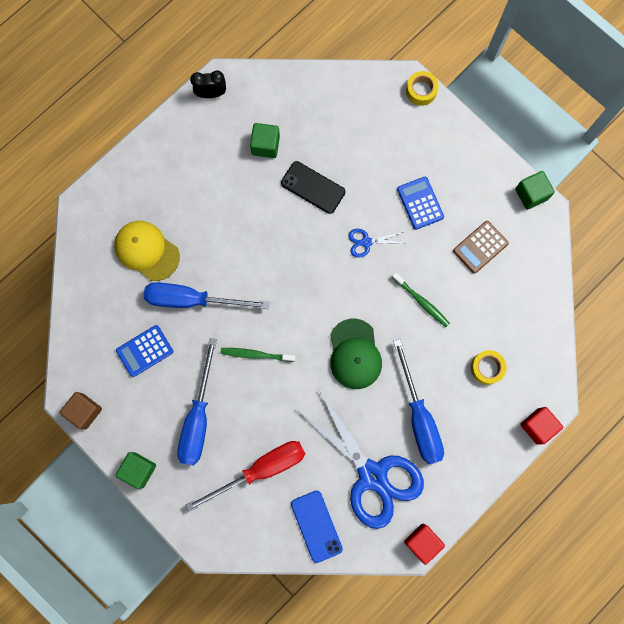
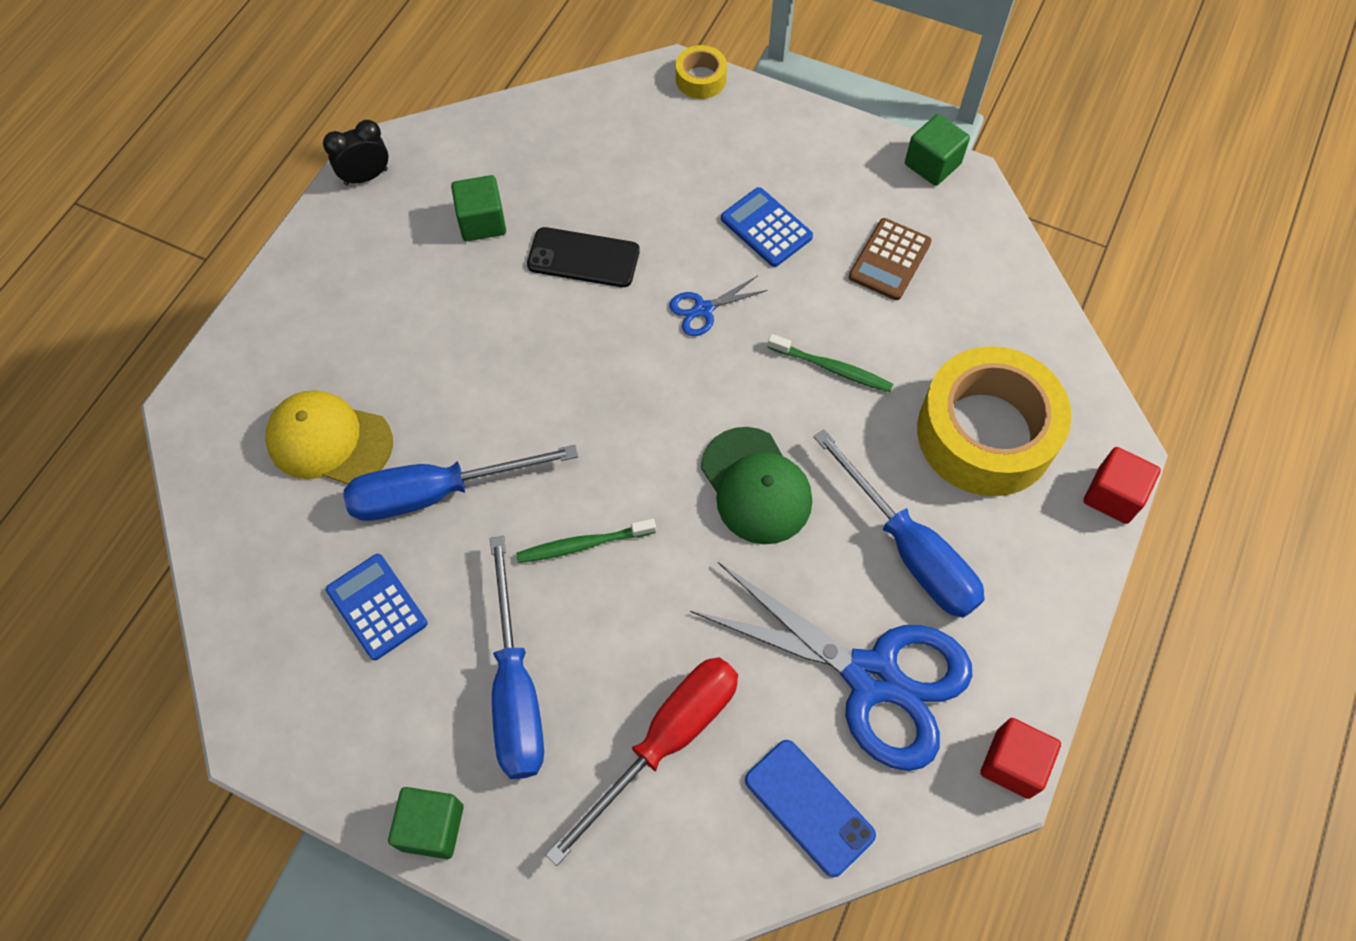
camera: 20 degrees left, 15 degrees down
(84, 411) = (292, 754): brown cube -> none
(145, 351) = (377, 607): blue calculator -> blue calculator turned 105 degrees clockwise
(487, 368) = (985, 433): yellow tape -> yellow tape, size x2.32

